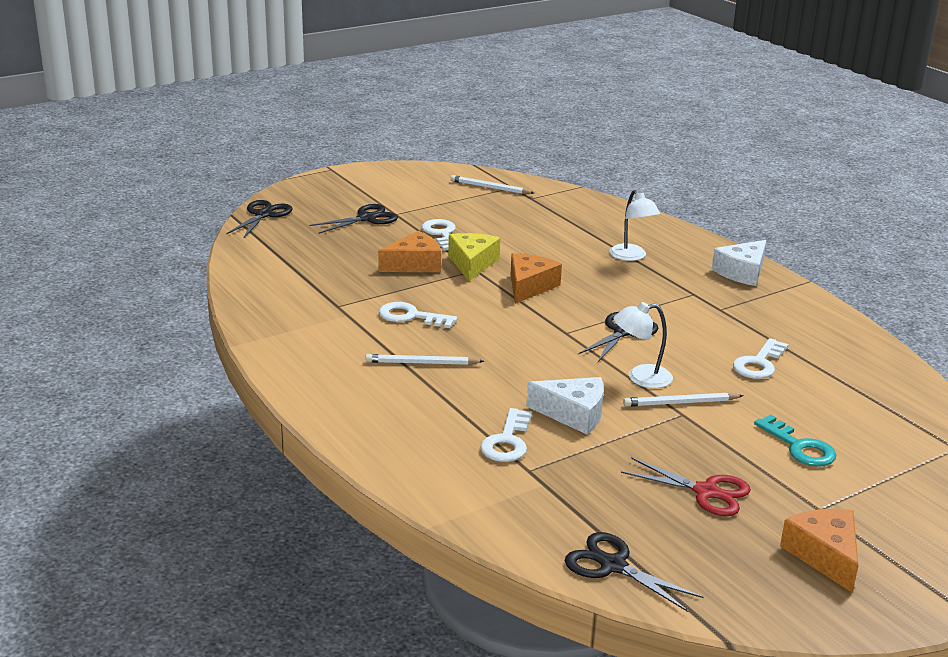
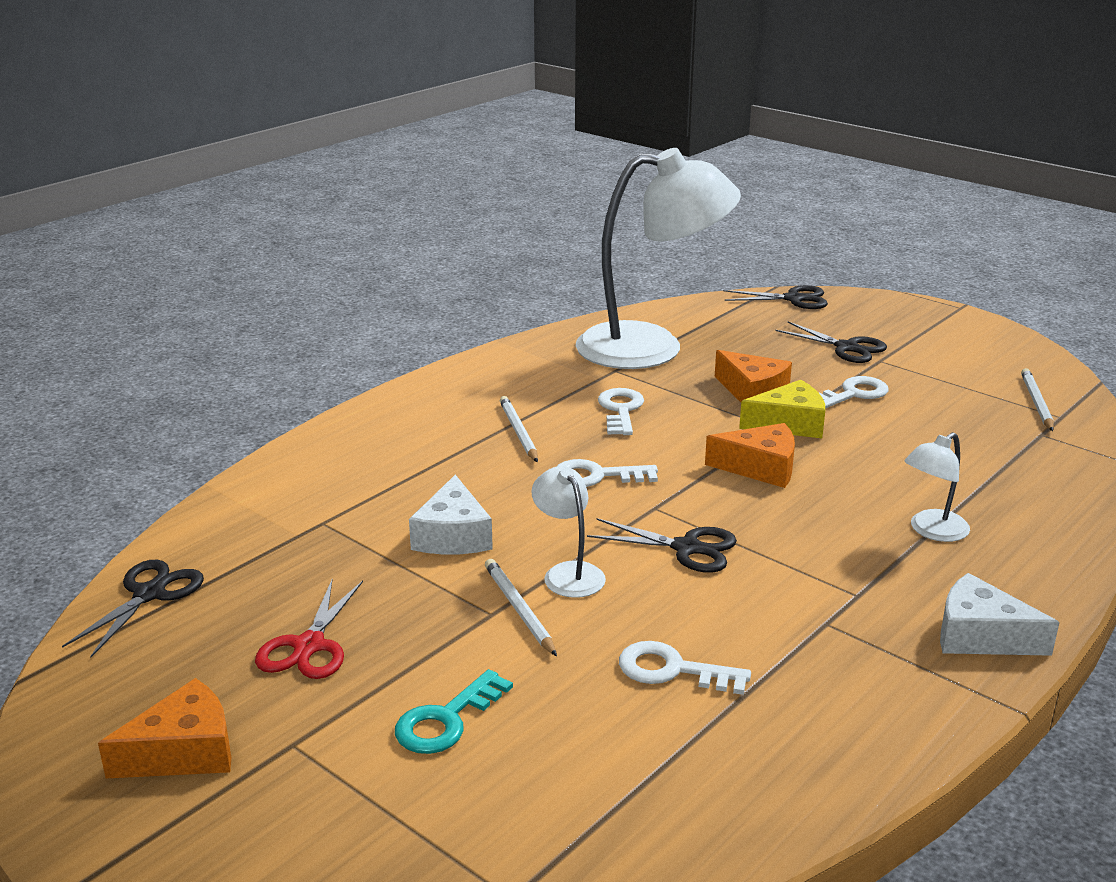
camera: 75 degrees right, 0 degrees up
(306, 283) = (652, 347): none -> white lamp
(507, 441) = (376, 502): white key -> white key (597, 476)

